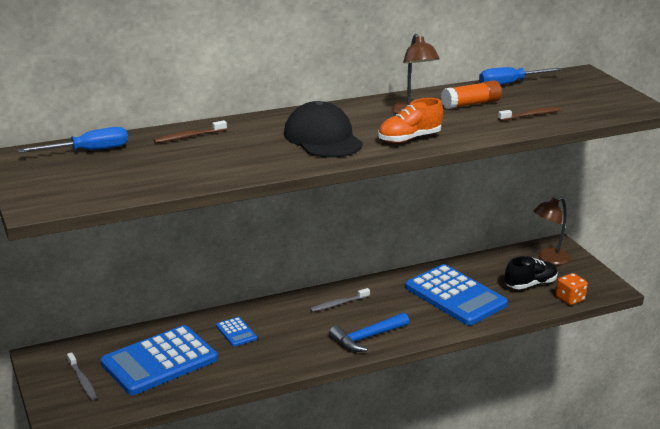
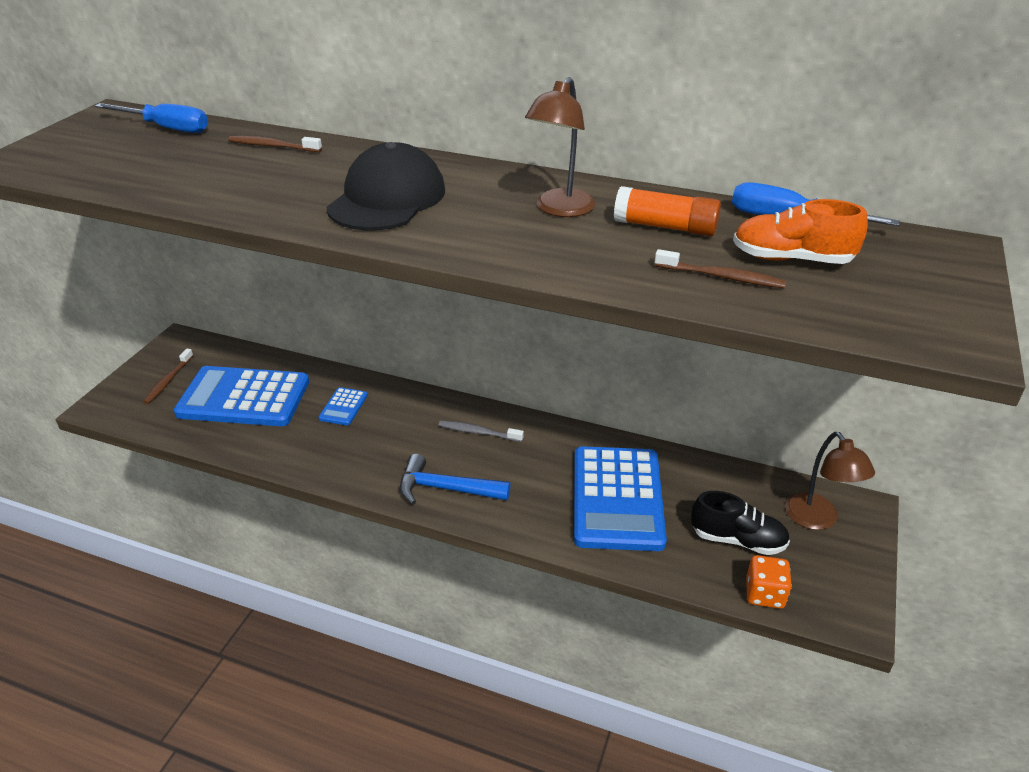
camera: 45 degrees right, 10 degrees up
(82, 381) = (168, 381): grey toothbrush -> brown toothbrush
(409, 139) = (479, 240): orange shoe -> orange shoe (791, 259)
(548, 259) = (817, 520): brown lamp -> brown lamp turned 120 degrees counterclockwise

